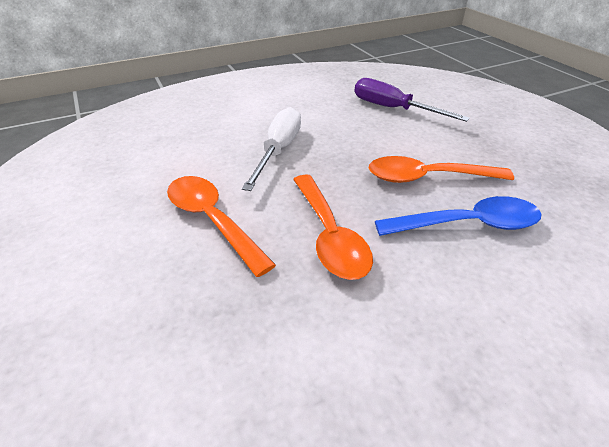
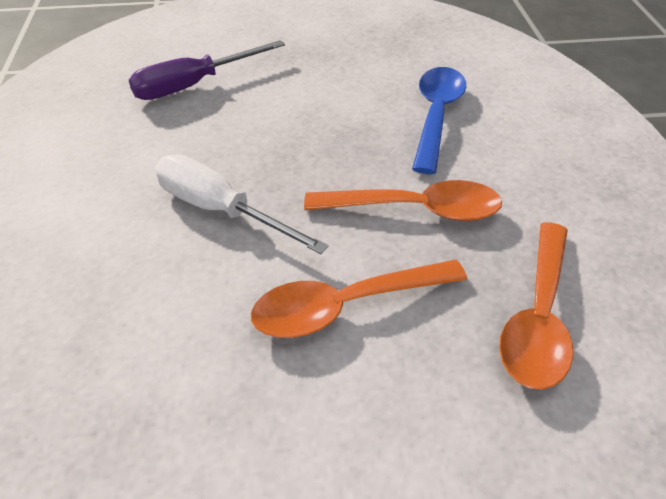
camera: 70 degrees left, 5 degrees up
(427, 177) = (352, 112): orange spoon -> orange spoon (538, 318)

